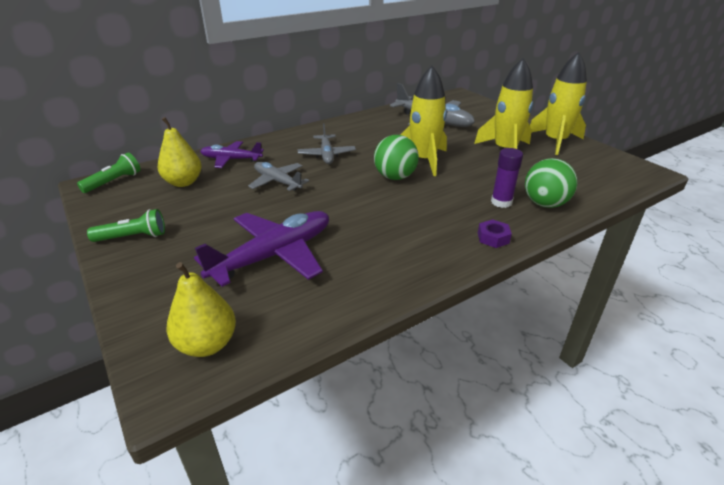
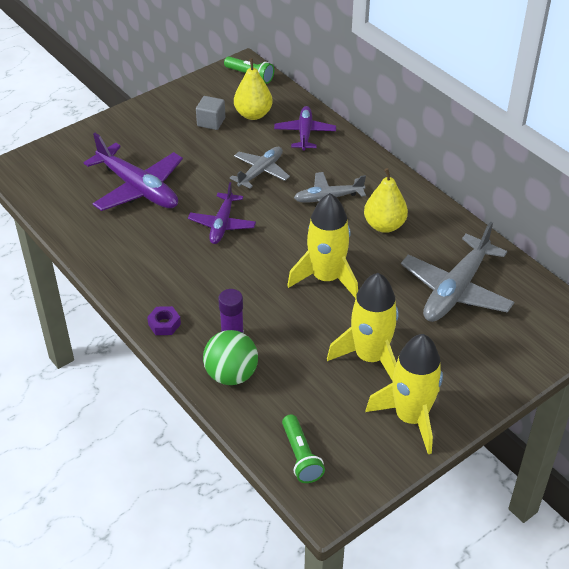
camera: 85 degrees right, 10 degrees up
(132, 237) = (163, 111): green flashlight -> green flashlight (300, 456)
(178, 206) = (211, 122): none -> grey cube
(207, 344) = (44, 175): yellow pear -> yellow pear (384, 225)
(349, 203) = (222, 224): none -> purple plane
(395, 177) = (281, 254): green ball -> none

